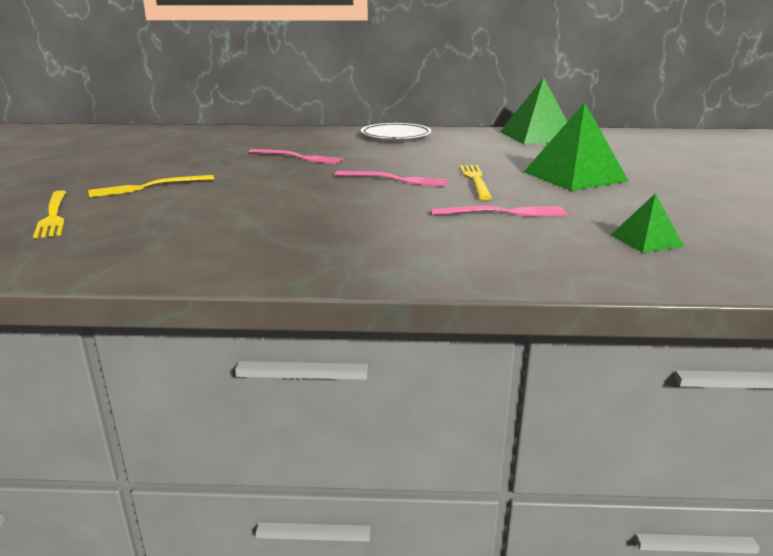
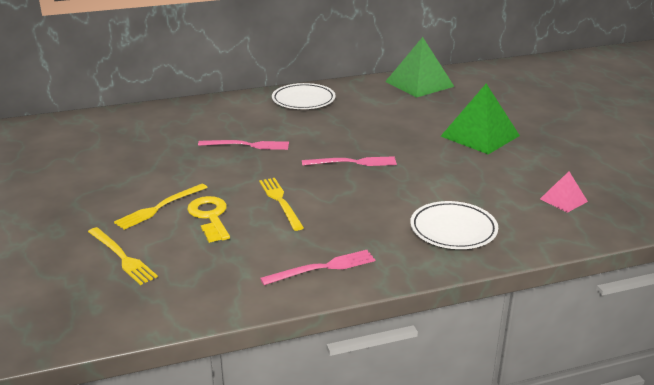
camera: 20 degrees left, 5 degrees up
(186, 199) = (210, 217): none -> yellow key
(457, 246) = (453, 230): none -> white plate
(475, 180) = (413, 153): yellow fork -> yellow fork (280, 201)
(503, 213) = (459, 188): pink fork -> pink fork (322, 268)
(646, 240) = (563, 200): green pyramid -> pink pyramid

